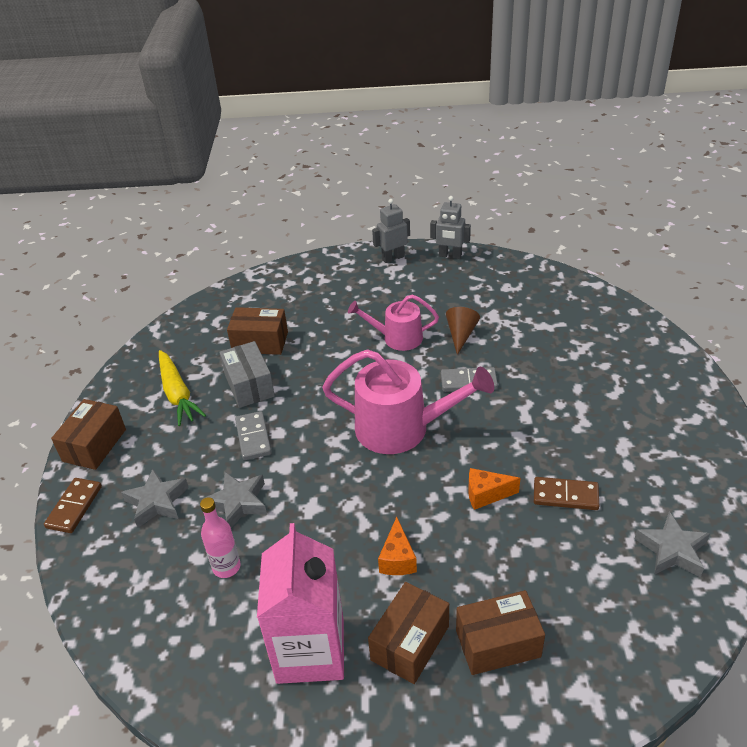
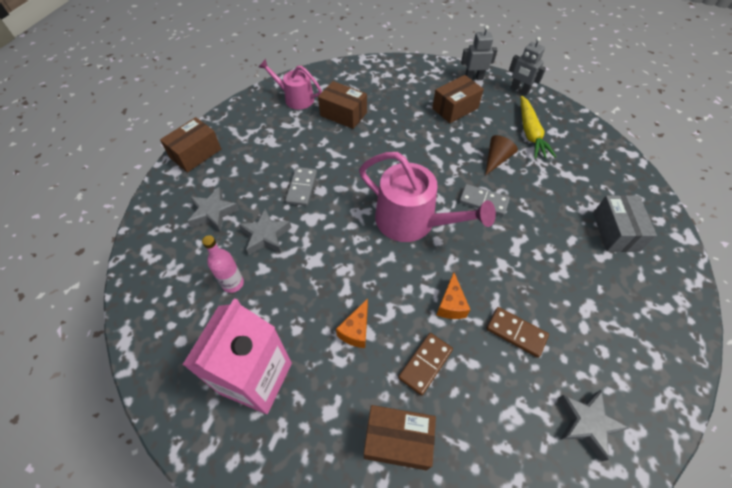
camera: 20 degrees right, 15 degrees up
(74, 507) = (160, 195): brown domino -> brown domino (425, 364)
(178, 394) = (268, 135): yellow carrot -> yellow carrot (530, 133)
(249, 385) = (319, 146): grey box -> grey box (615, 231)
(397, 338) = (445, 145): pink watering can -> pink watering can (295, 98)
(410, 643) = (330, 407): brown box -> brown box (455, 108)
(486, 495) = (451, 304): orange cheese -> orange cheese turned 105 degrees counterclockwise

